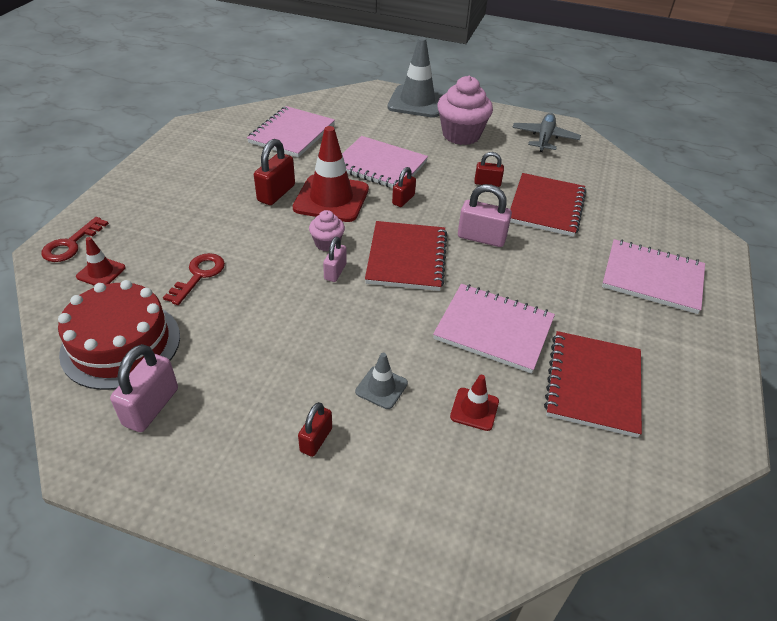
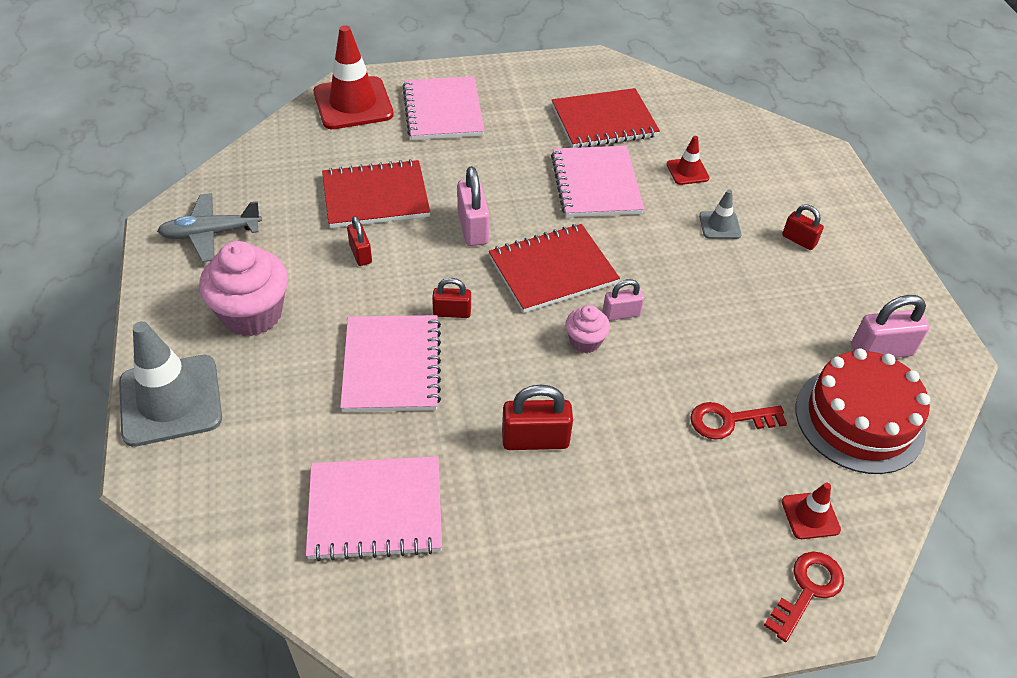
camera: 120 degrees left, 5 degrees up
(71, 244) = (807, 590): red key -> red key turned 45 degrees counterclockwise
(316, 440) = (799, 240): red padlock -> red padlock turned 45 degrees clockwise
(331, 199) = (502, 378): red traffic cone -> red traffic cone (353, 103)

